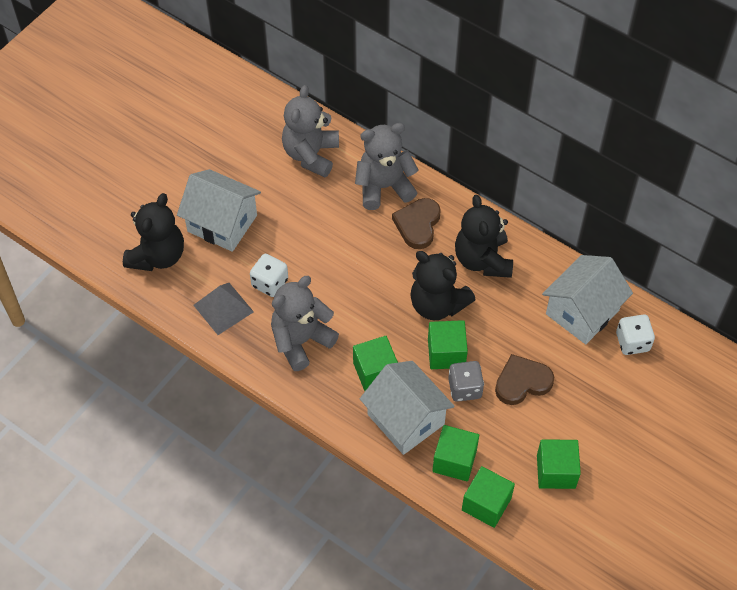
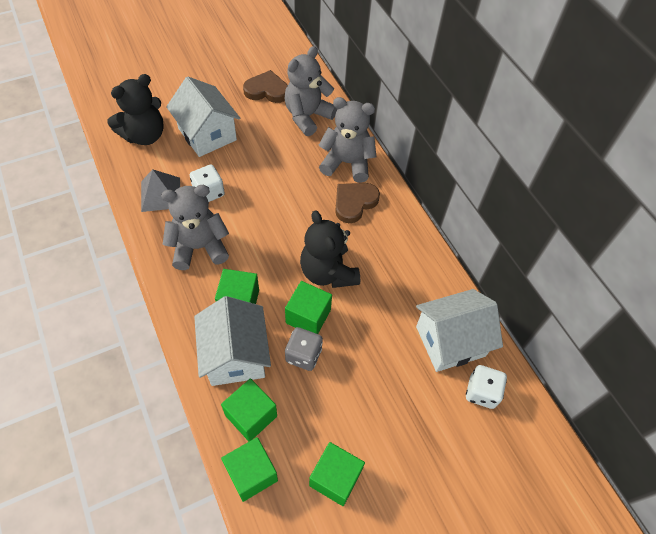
camera: 25 degrees right, 0 degrees up
(482, 260) = (390, 255): black teddy bear -> none
(522, 382) = (357, 376): brown heart -> brown heart (267, 90)

